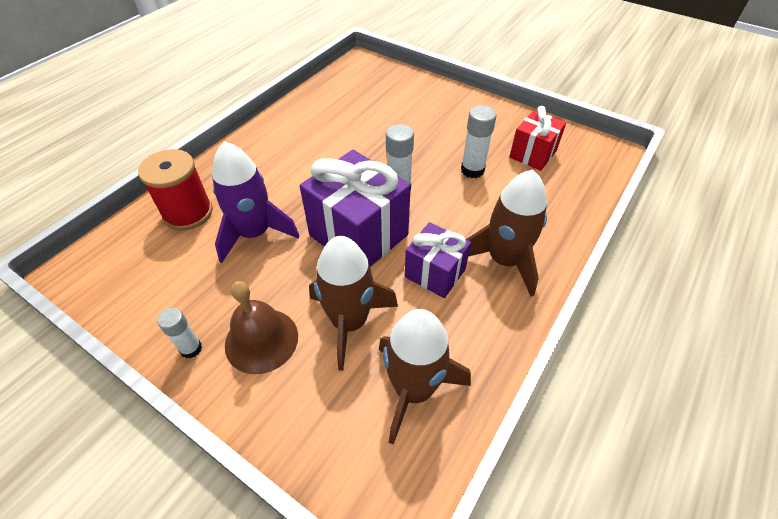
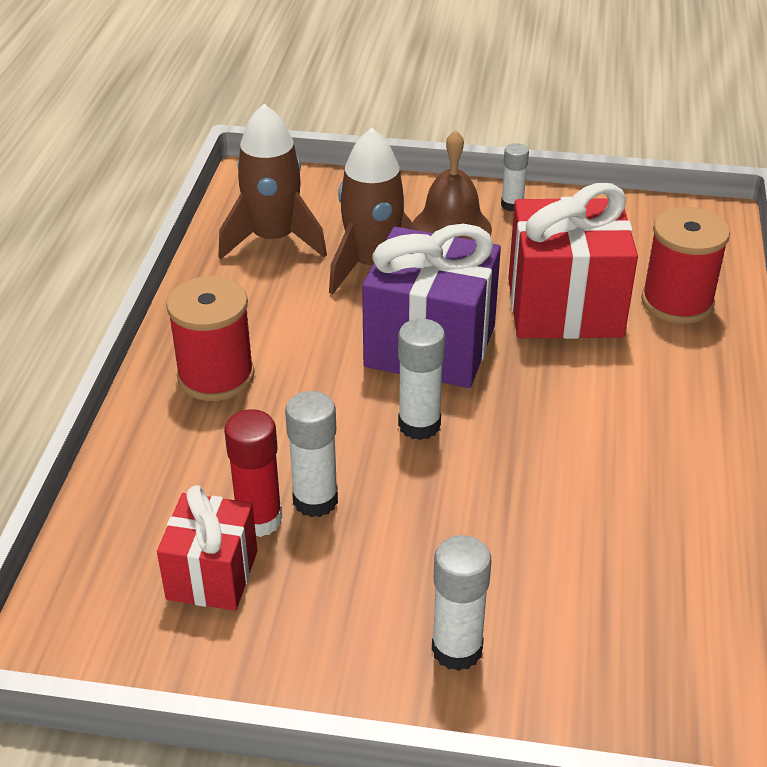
camera: 155 degrees right, 10 degrees down
(255, 233) = (564, 307): purple rocket -> red gift
(435, 273) = (302, 335): purple gift -> none
(441, 104) = (457, 649): none -> white glue stick
(503, 170) = (259, 519): none -> red glue stick
(504, 260) = (216, 376): brown rocket -> red spool

